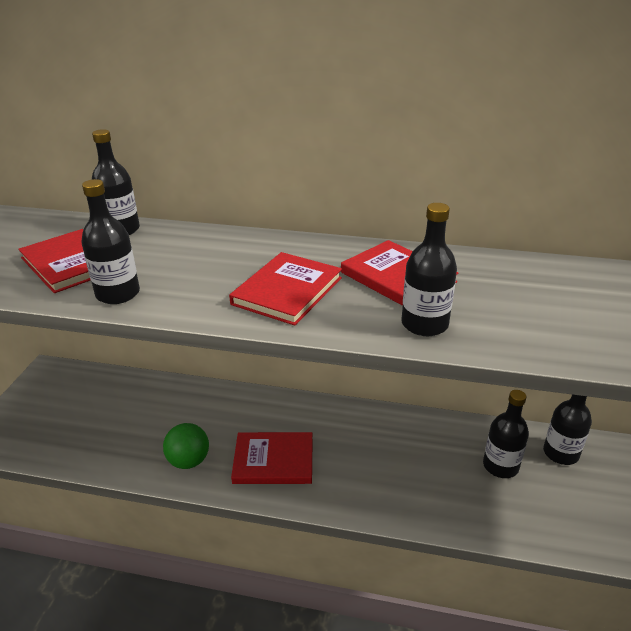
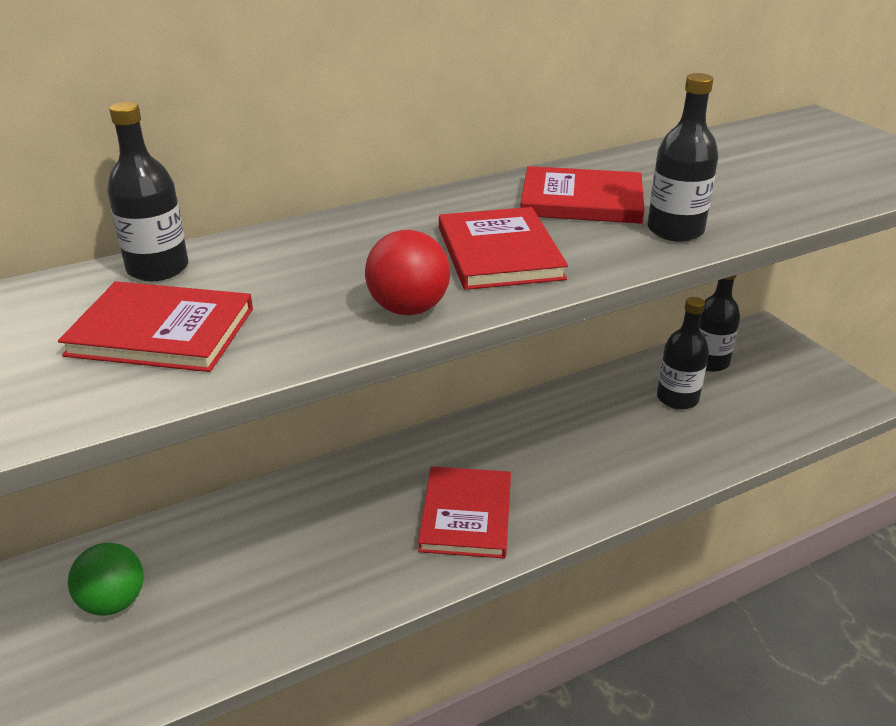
camera: 40 degrees left, 0 degrees up
(118, 294) = (304, 335): black bottle -> none
(185, 302) = (408, 309): none -> red ball
(189, 461) = (368, 573): green ball -> green ball (113, 602)
(273, 460) = (466, 515): red book -> red book turned 45 degrees counterclockwise

